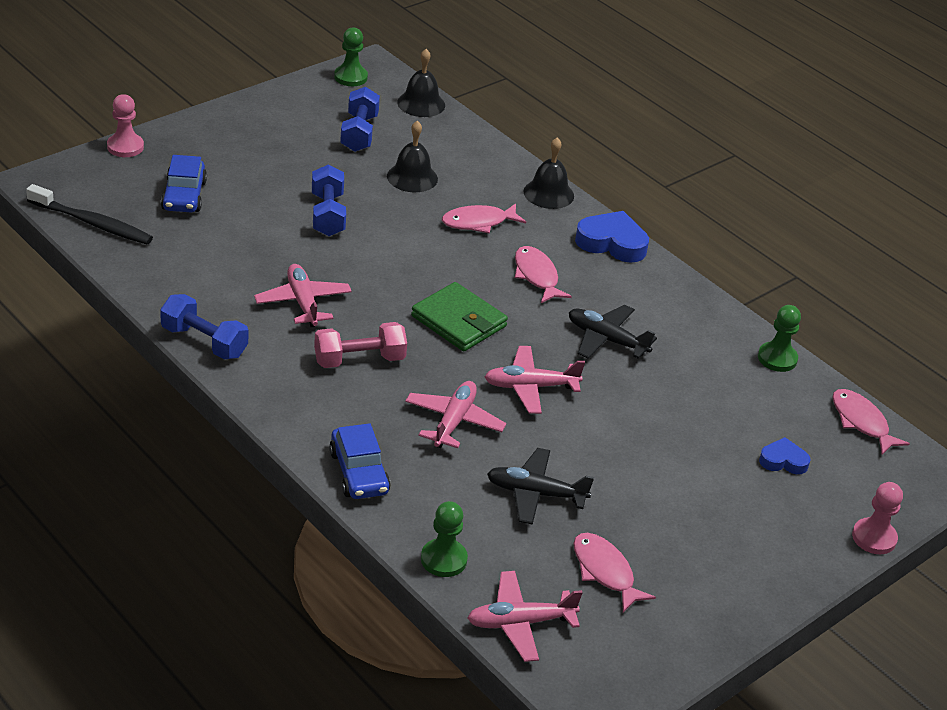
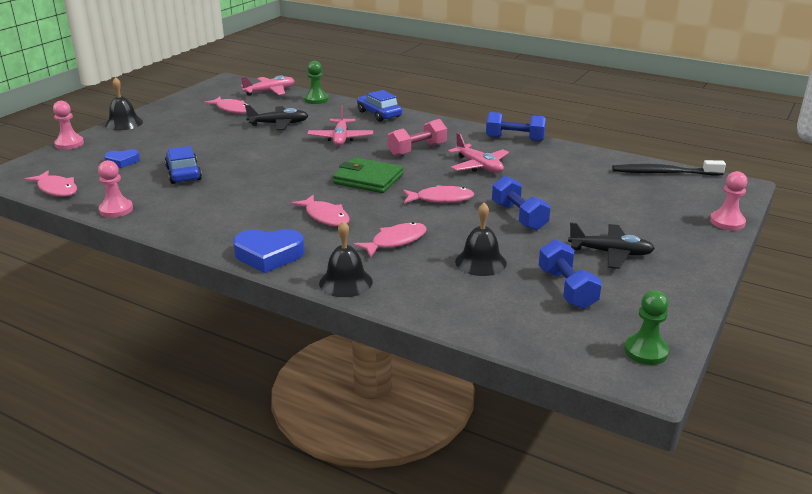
camera: 165 degrees right, 10 degrees down
(184, 196) = (634, 202): blue car -> blue car (183, 173)
(392, 263) = (441, 199): none -> pink fish
(421, 103) = (541, 342): black bell -> black bell (124, 123)
(530, 387) = (301, 160): pink plane -> none
(606, 339) = (255, 192): black plane -> black plane (610, 253)
(777, 358) = (116, 210): green pawn -> pink pawn

